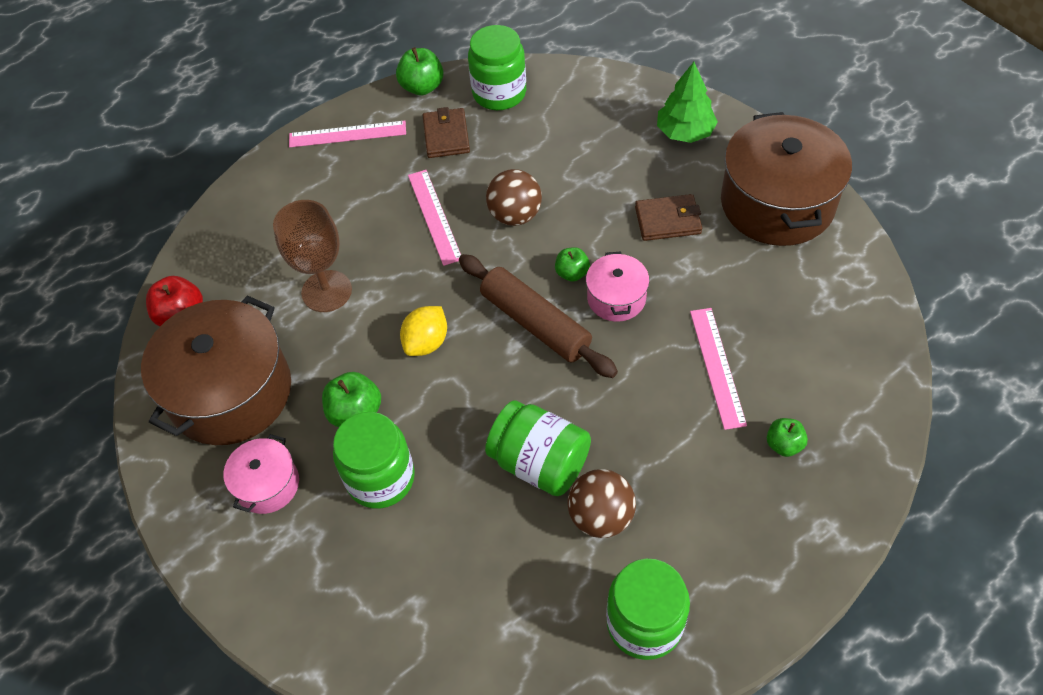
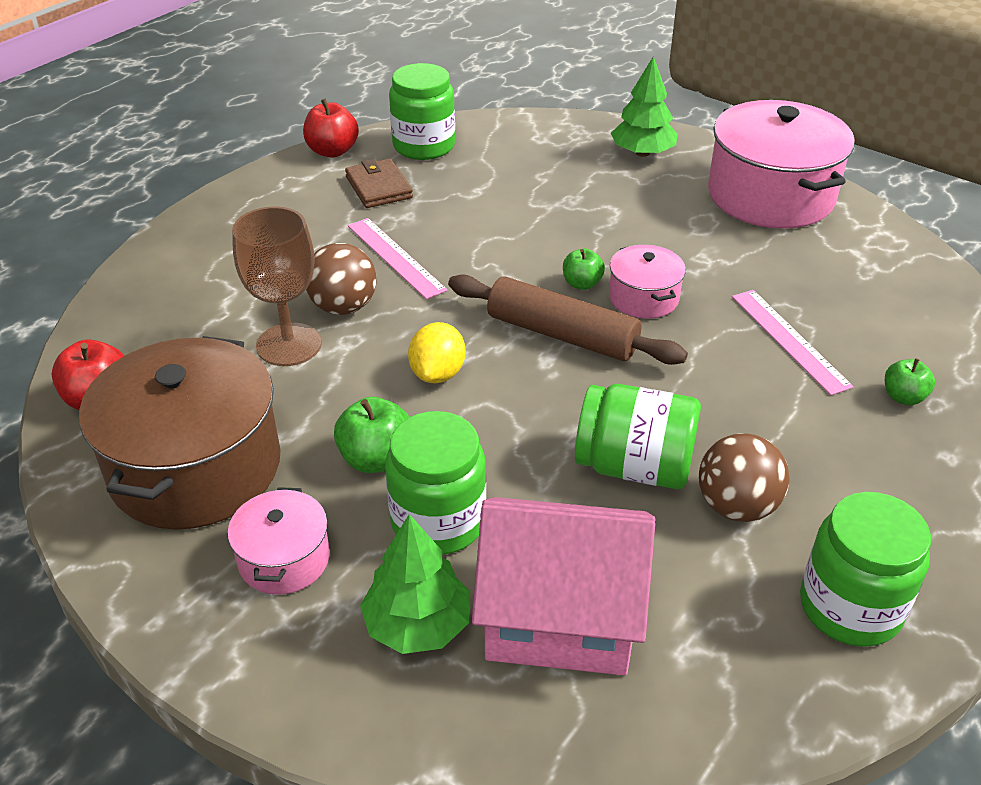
camera: 20 degrees left, 15 degrees down
(338, 559) = (417, 624): none -> green tree
(347, 134) = (258, 200): pink ruler -> none
(422, 87) = (332, 151): green apple -> red apple
(435, 578) = (560, 617): none -> pink house
(515, 215) = (491, 243): brown ball -> brown ball (343, 307)
(668, 220) = (664, 224): brown wallet -> none
(777, 203) = (770, 195): brown pot -> pink pot

